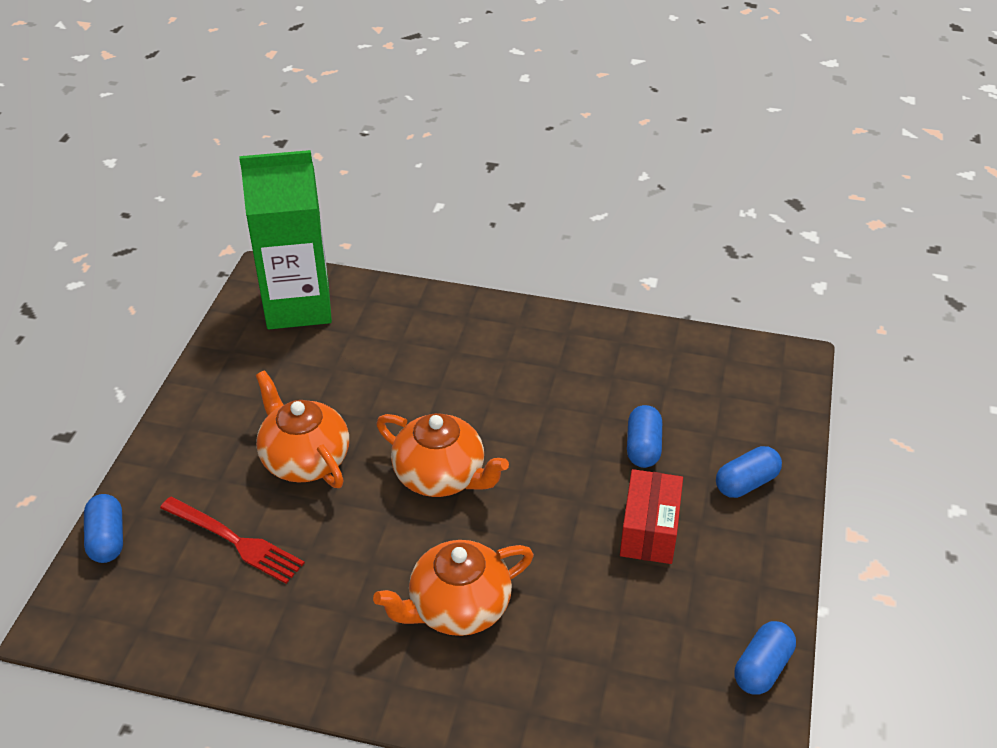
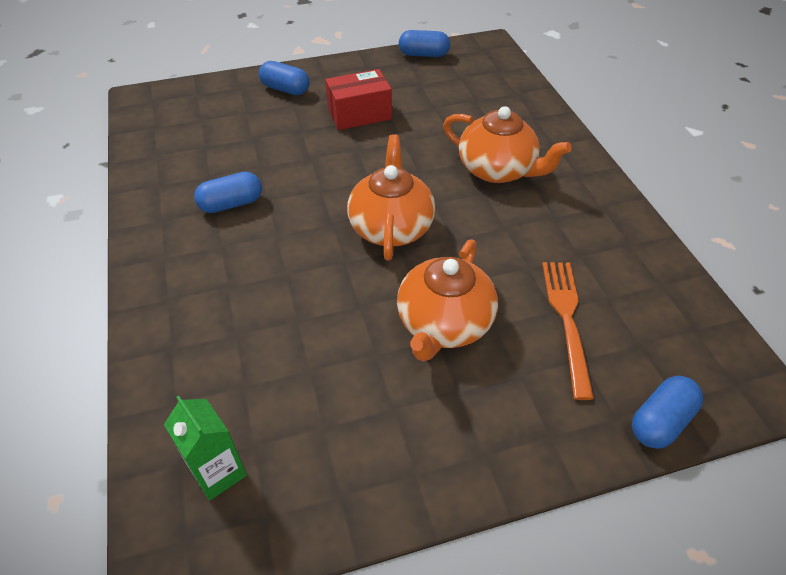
camera: 120 degrees left, 5 degrees up
(236, 541) = (566, 319): red fork -> orange fork
(298, 306) = (218, 472): green carton -> green carton, size x0.46
(643, 447) = (282, 138): blue capsule -> blue capsule (231, 204)

